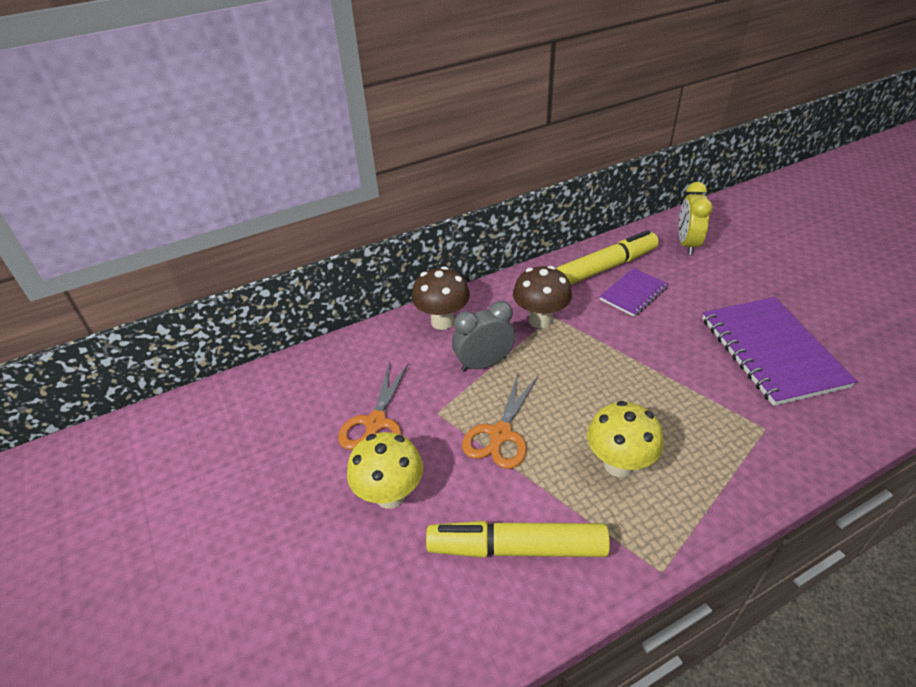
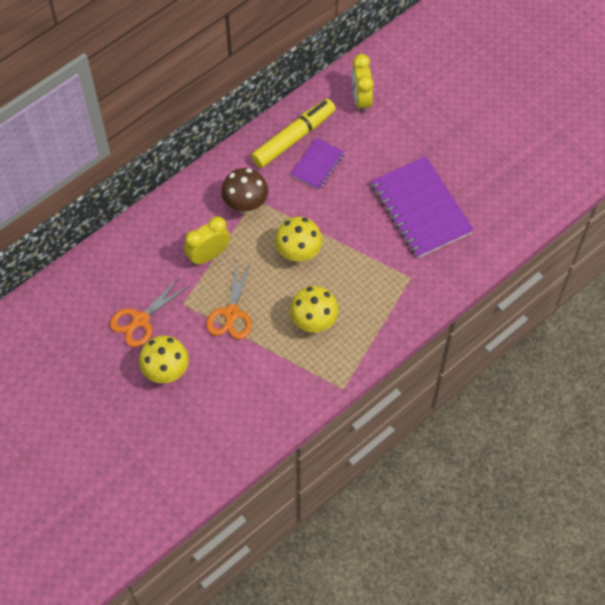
camera: 15 degrees left, 20 degrees up
(376, 423) = (140, 320): orange scissors -> orange scissors turned 45 degrees clockwise
(442, 321) = (167, 219): brown mushroom -> none
(484, 364) = (208, 255): grey clock -> yellow clock
(516, 548) = (255, 391): yellow marker -> none
(602, 378) = (298, 253): none -> yellow mushroom

